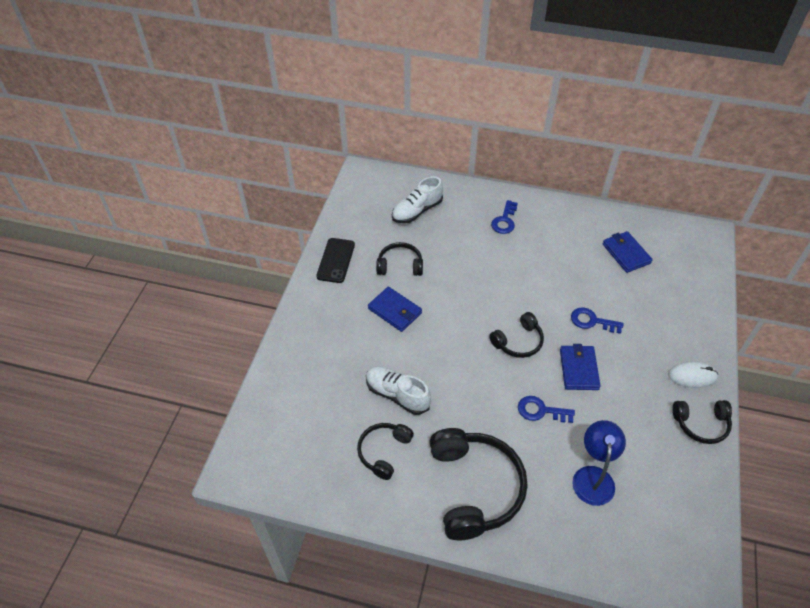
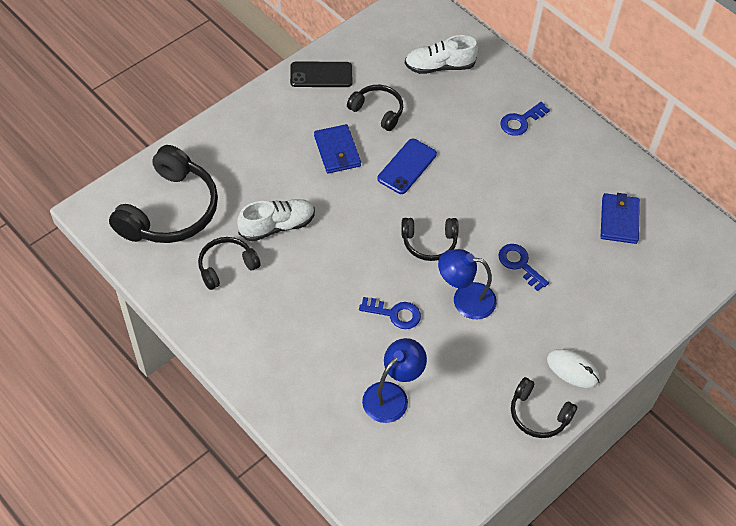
camera: 30 degrees right, 5 degrees up
(336, 260) = (321, 75): black phone -> black phone turned 45 degrees clockwise
(397, 395) = (277, 226): white shoe -> white shoe turned 90 degrees clockwise
(455, 294) = (407, 166): none -> blue phone
(474, 488) = (278, 341): black headphones -> black headphones (170, 210)
(541, 411) = (395, 314): blue key -> blue key turned 150 degrees clockwise
(578, 369) = (465, 299): blue wallet -> blue lamp

